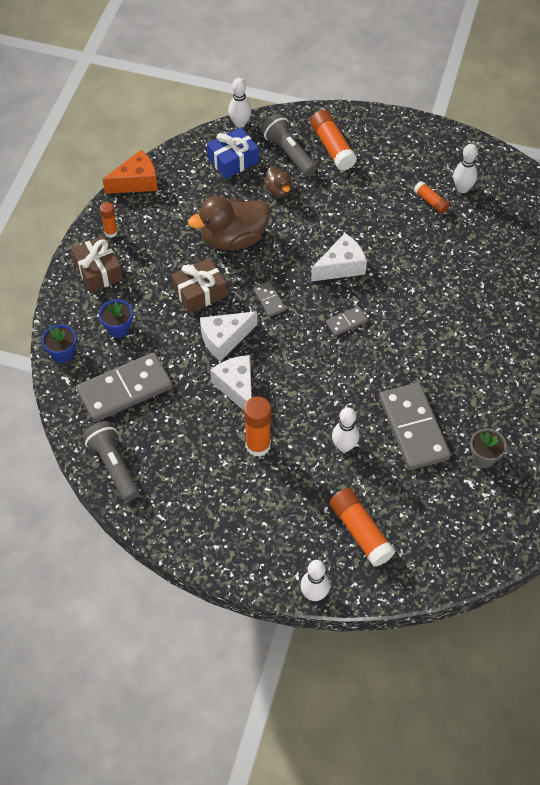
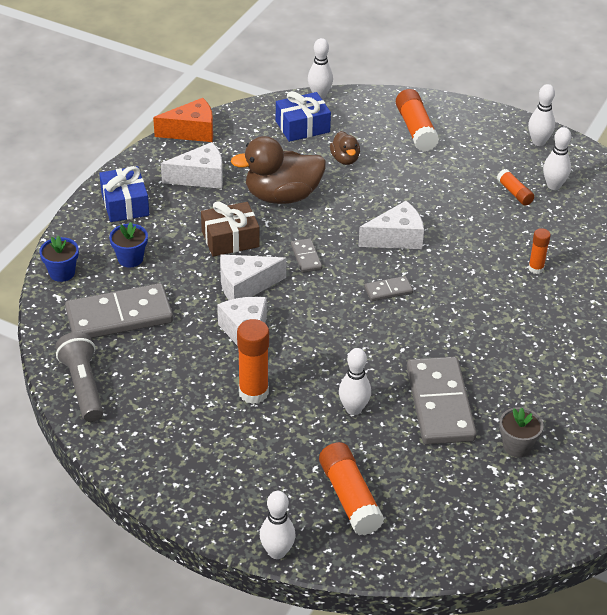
camera: 10 degrees right, 15 degrees down
(98, 271) = (125, 204): brown gift -> blue gift
(111, 232) = (150, 172): orange glue stick -> orange glue stick (536, 268)
(157, 231) = (200, 177): none -> white cheese
(288, 152) = (366, 128): grey flashlight -> none
(440, 143) = (538, 142): none -> white bowling pin

